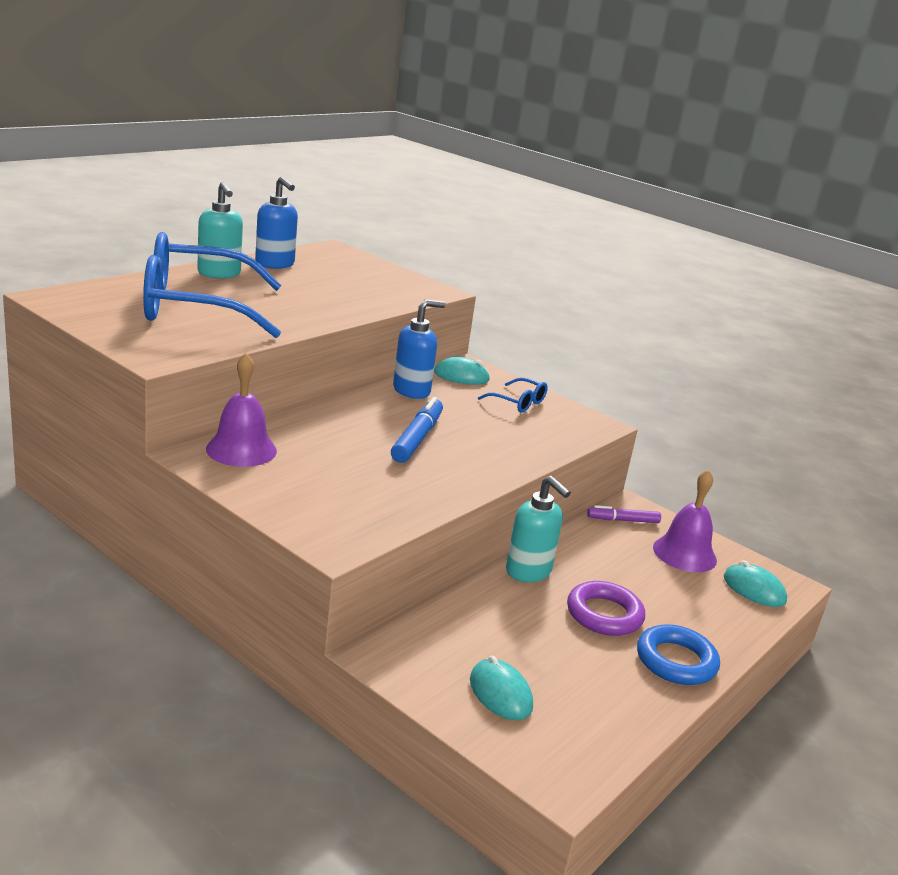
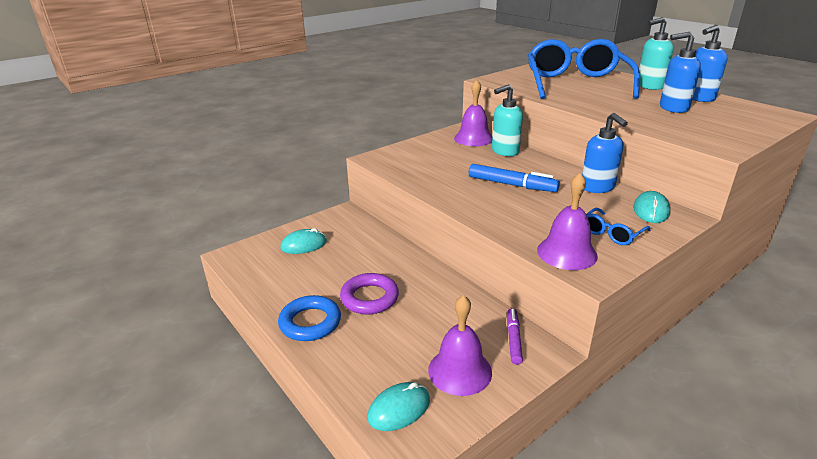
camera: 105 degrees right, 5 degrees up
(315, 282) = (673, 108): none -> blue soap dispenser
(528, 572) = (423, 271): turquoise soap dispenser -> turquoise soap dispenser (504, 151)
(568, 429) = (566, 253): none -> purple bell

